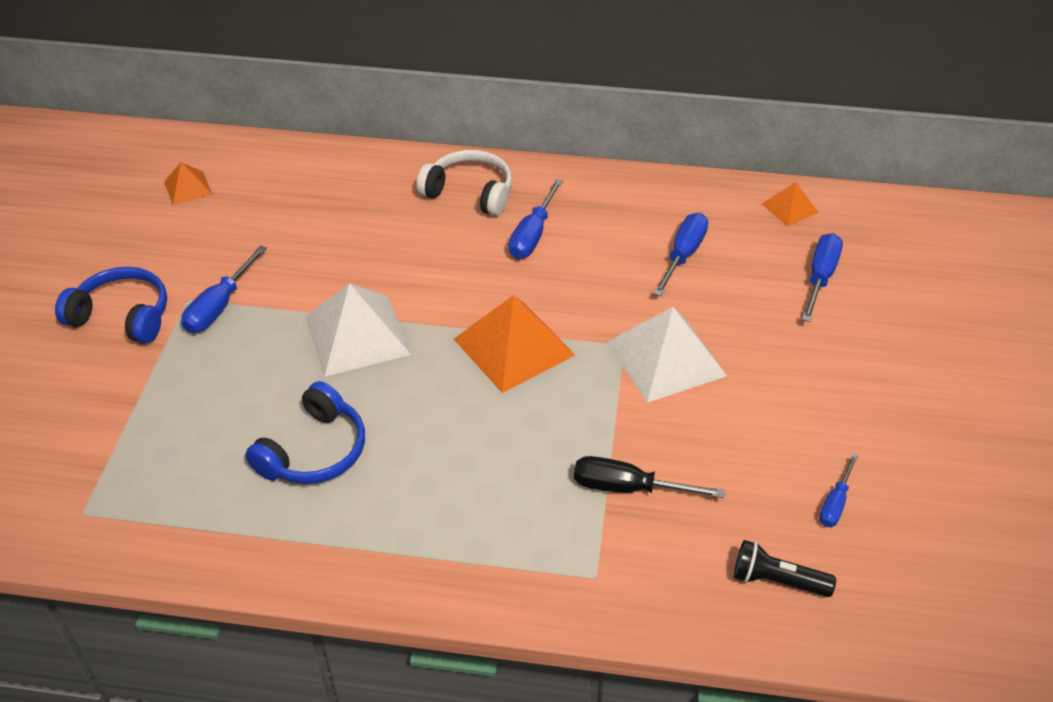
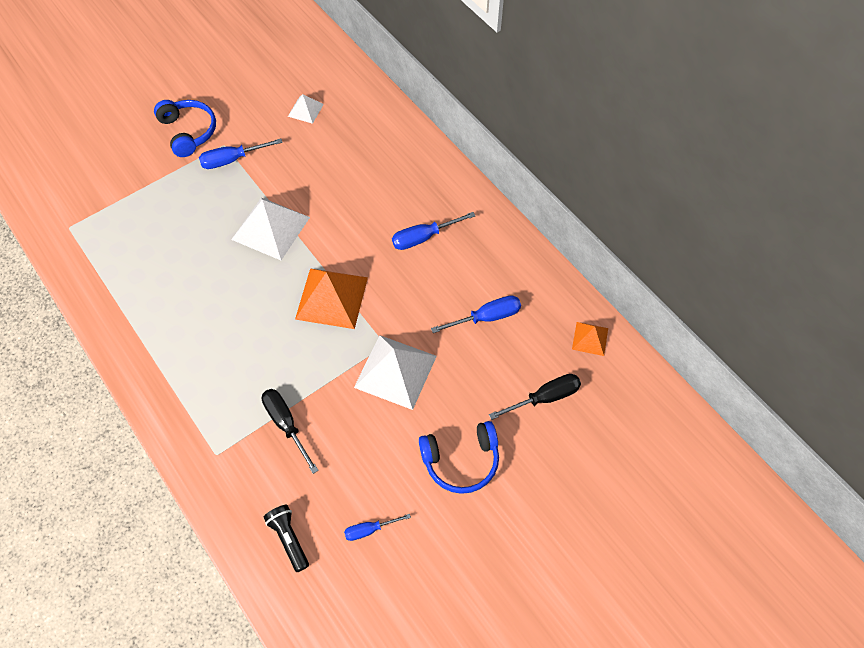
camera: 45 degrees right, 15 degrees up
(188, 188) = (295, 74): orange pyramid -> none
(246, 211) = (305, 110): none -> white pyramid
(314, 451) = (182, 277): blue headphones -> blue headphones (461, 460)
(470, 193) = (424, 184): white headphones -> none
(820, 277) = (545, 397): blue screwdriver -> black screwdriver

